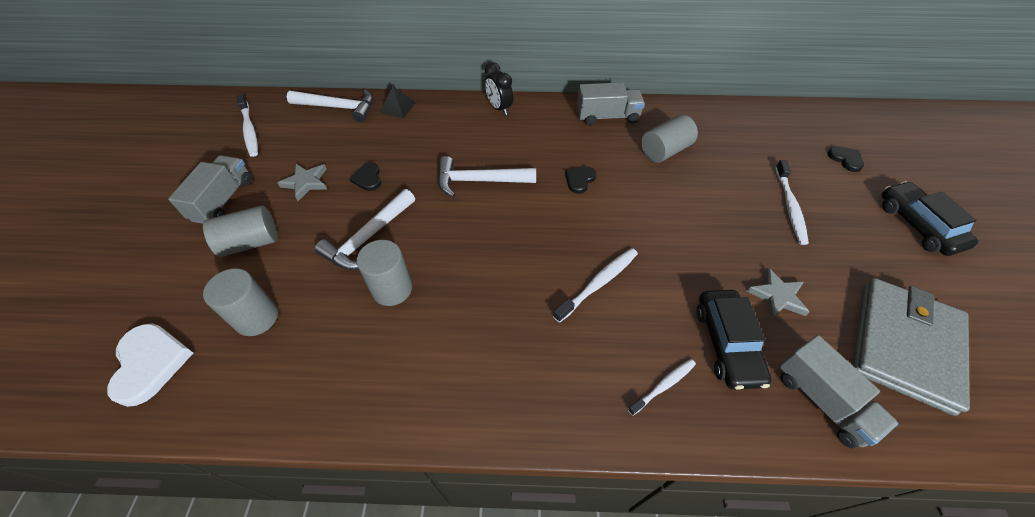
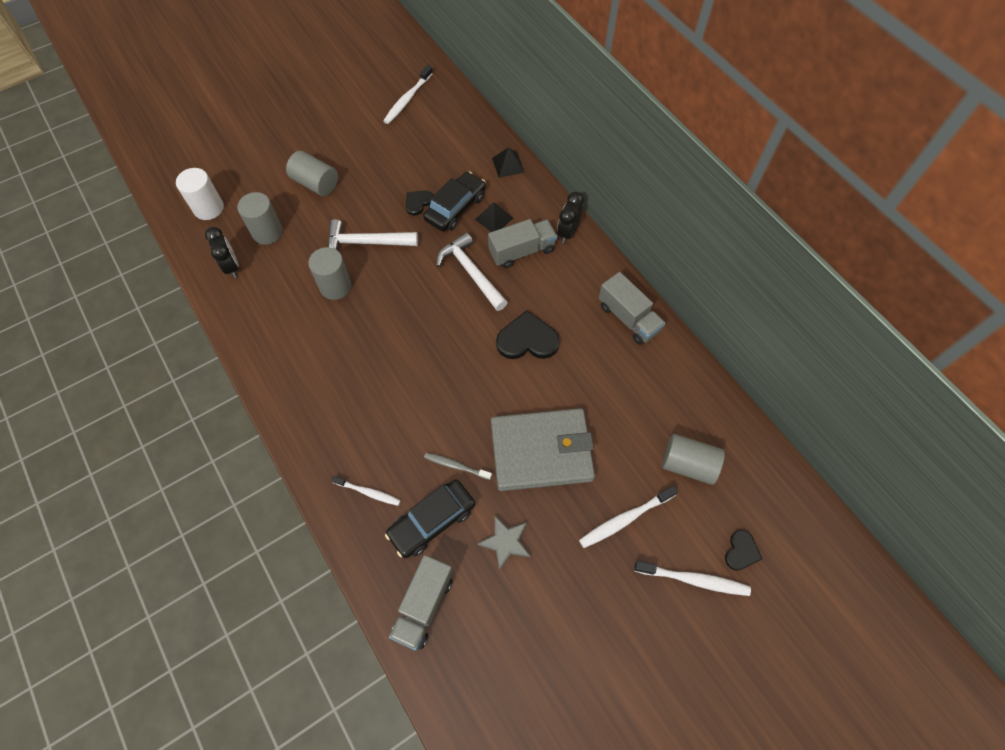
camera: 55 degrees right, 10 degrees up
(150, 363) = (208, 208): white heart -> white cylinder
(223, 200) = (337, 140): grey truck -> grey truck (522, 251)
(260, 379) = (232, 267): none -> black clock
(306, 182) = (386, 171): grey star -> none
(339, 107) = (475, 130): white hammer -> none
(440, 140) = (494, 218): none -> black pyramid
(579, 180) = (527, 340): black heart -> black heart, size x1.76
(598, 283) = (428, 408): white toothbrush -> white toothbrush (693, 580)
(664, 151) = (618, 386): grey cylinder -> grey cylinder (688, 464)
(675, 293) = (456, 466): none -> grey toothbrush
(904, 345) = (520, 658): grey wallet -> grey wallet (541, 451)
(917, 225) = (688, 644): black car -> black car (455, 208)

